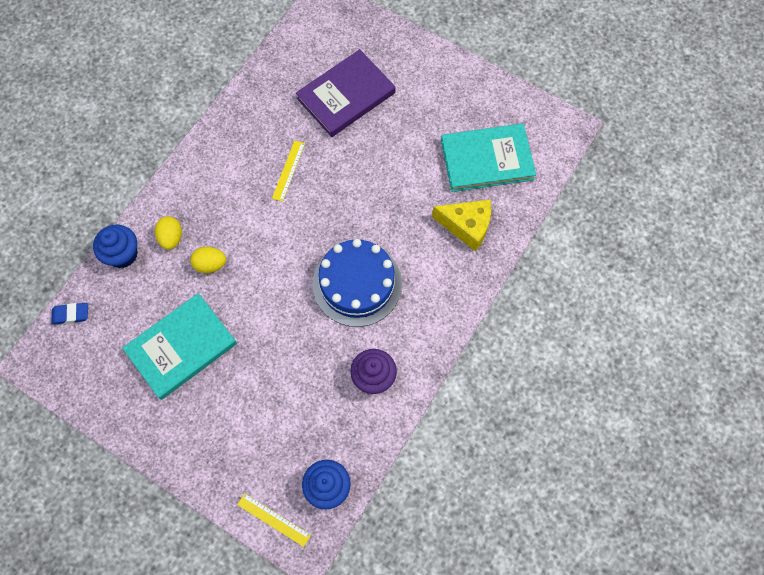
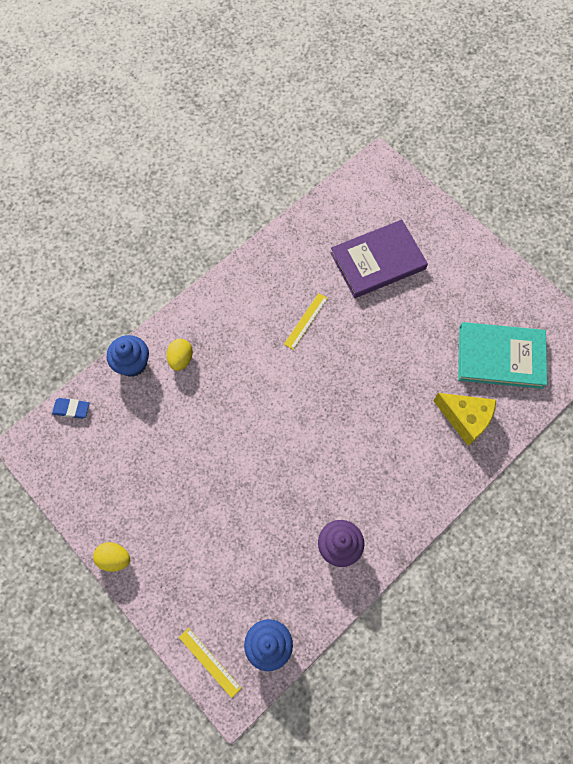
camera: 15 degrees right, 0 degrees up
(181, 347) = (164, 467): turquoise book -> none
(210, 264) = (211, 394): yellow egg -> yellow egg (114, 558)
(357, 284) = (345, 448): blue cake -> none

